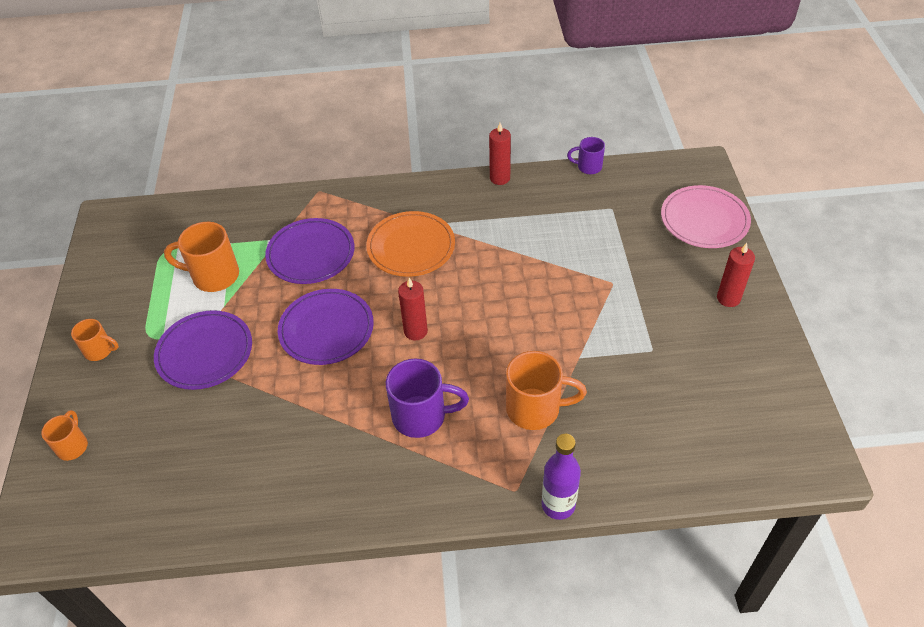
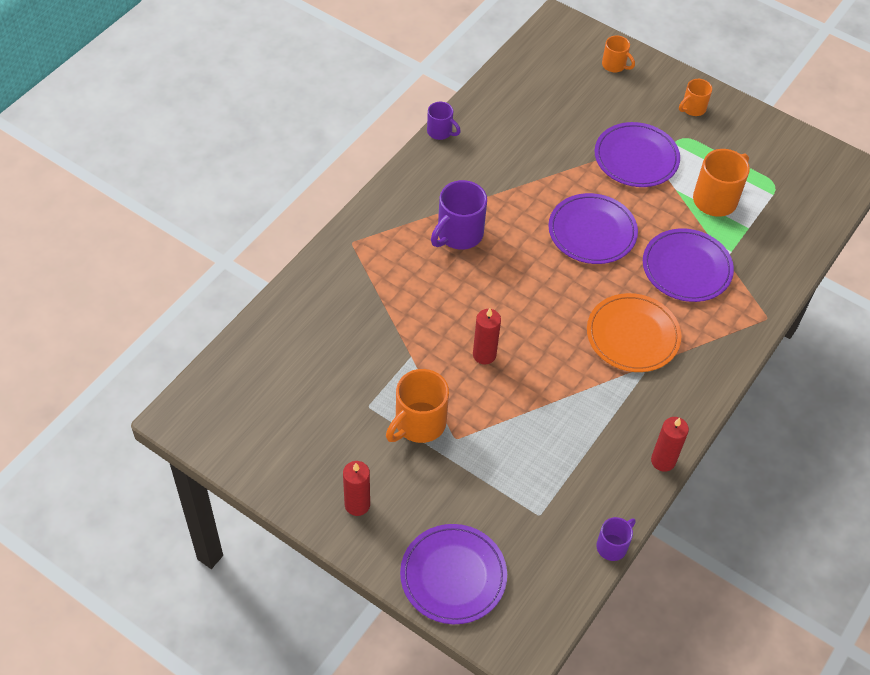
camera: 125 degrees right, 5 degrees up
(300, 529) = (440, 132): none -> purple mug
(415, 331) = (537, 279): red candle -> red candle (484, 355)
(535, 409) = (397, 297): orange mug -> orange mug (419, 424)
(558, 505) = (319, 255): purple bottle -> none
(704, 220) = (453, 576): pink plate -> purple plate

